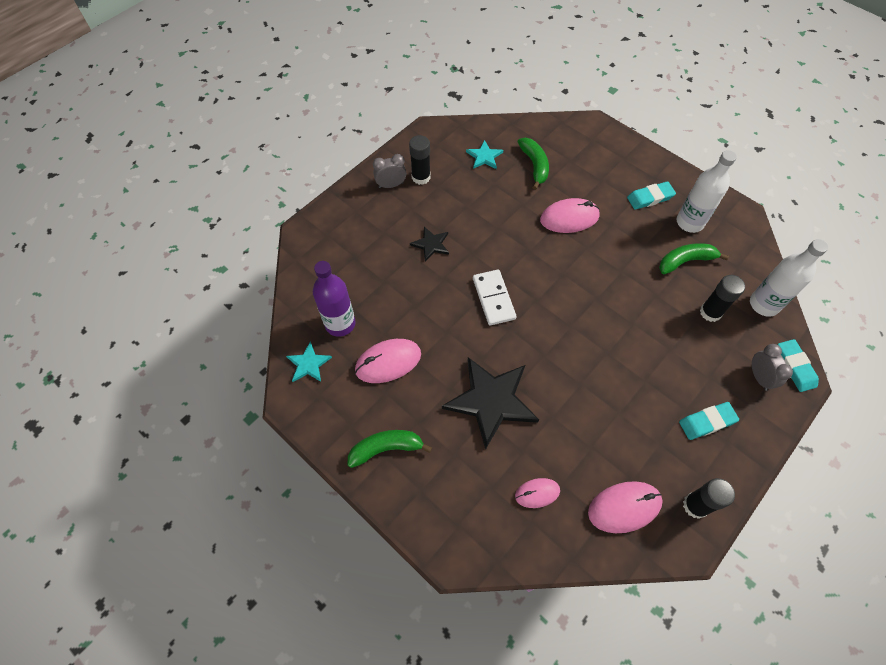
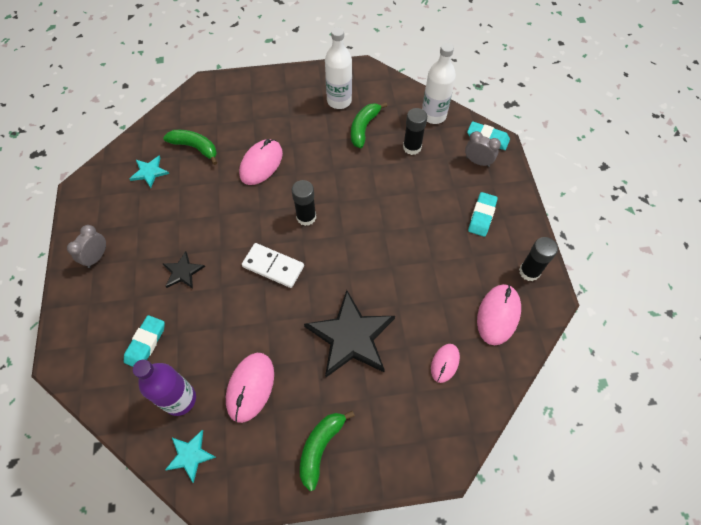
camera: 50 degrees left, 0 degrees up
(421, 177) = (115, 229): black glue stick -> black glue stick (306, 217)
(650, 198) = (298, 105): turquoise eraser -> turquoise eraser (146, 343)

